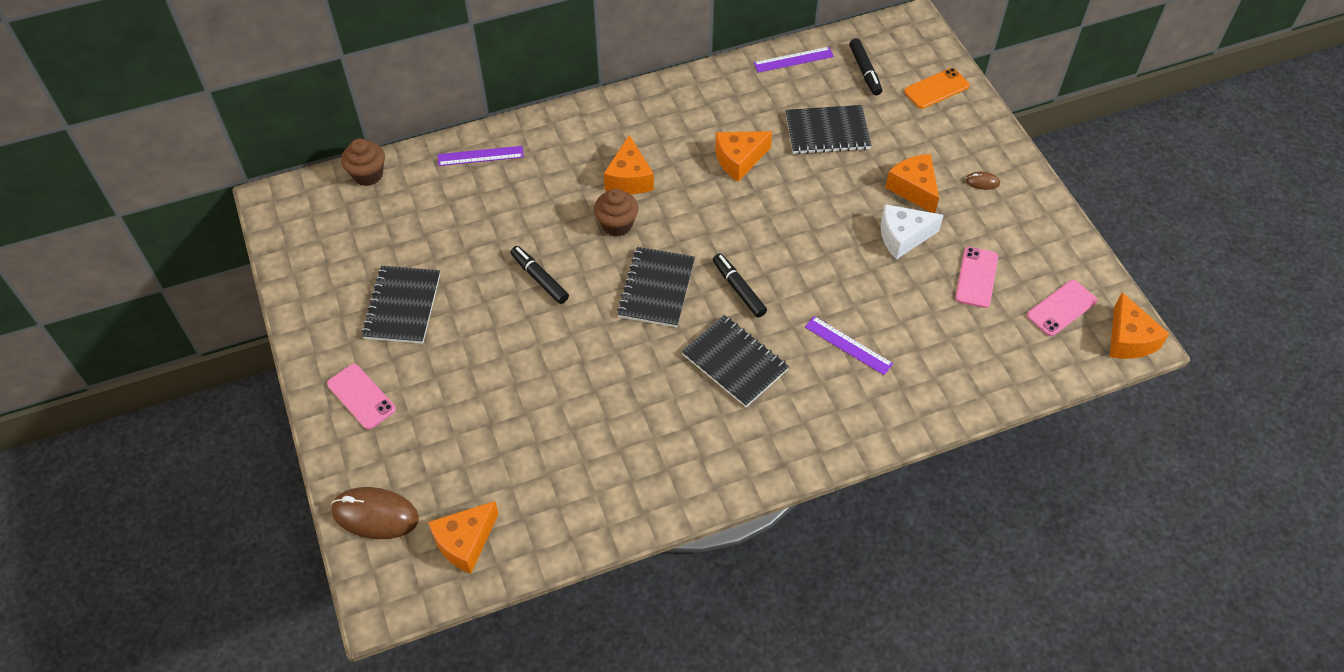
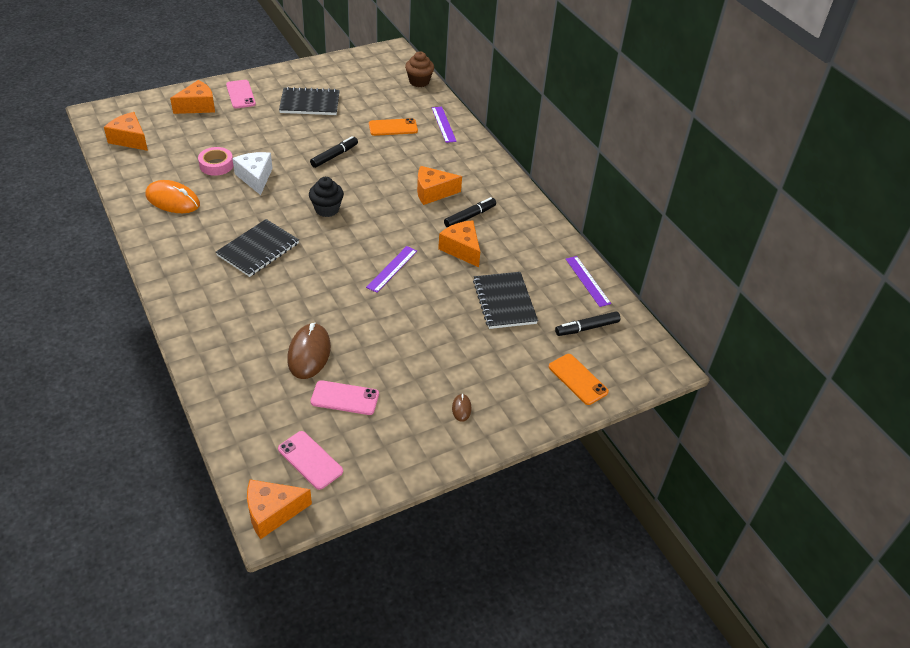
camera: 80 degrees right, 10 degrees down
(361, 397) = (240, 94): pink phone -> pink phone turned 60 degrees counterclockwise
(375, 515) = (155, 106): brown mouse -> brown mouse (309, 353)
(480, 211) = (393, 127): none -> orange phone
(546, 419) = (216, 165): none -> pink tape
(617, 224) = (386, 188): brown cupcake -> none
(625, 469) = (173, 200): none -> orange mouse
(657, 289) = (327, 209): black notebook -> black cupcake
(738, 289) = (327, 251): black marker -> black marker (470, 216)
(848, 345) = (272, 312): purple ruler -> purple ruler (392, 269)
(903, 237) = (388, 349): white cheese -> white cheese (255, 178)
(914, 189) = (445, 358): orange cheese -> orange cheese (198, 106)

